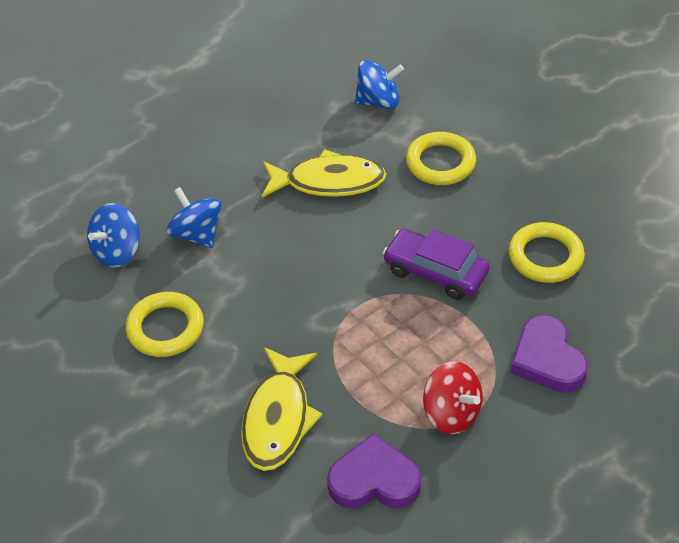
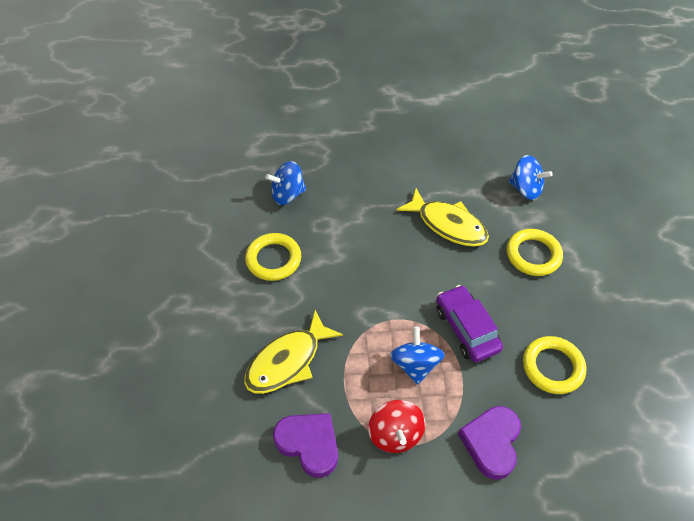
camera: 35 degrees right, 5 degrees up
(197, 234) = (340, 211): blue spinning top -> blue spinning top (415, 364)

